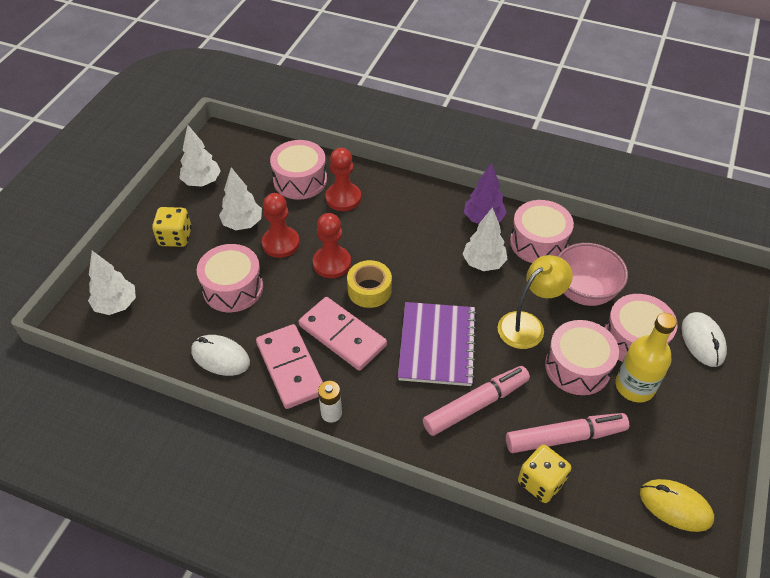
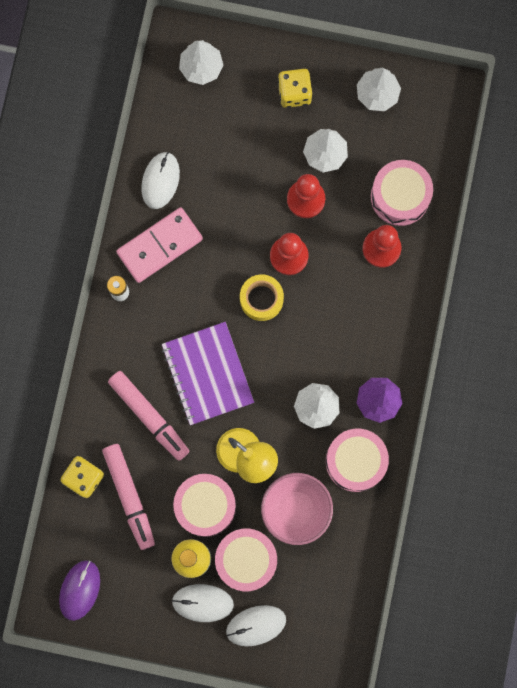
camera: 80 degrees right, 30 degrees up
(233, 288) = (240, 168): pink drum -> none
(342, 335) = (203, 284): pink domino -> none
(437, 345) = (207, 374): purple notebook -> purple notebook turned 75 degrees clockwise
(675, 506) = (80, 590): yellow mouse -> purple mouse
(682, 384) = (202, 603): none -> white mouse

